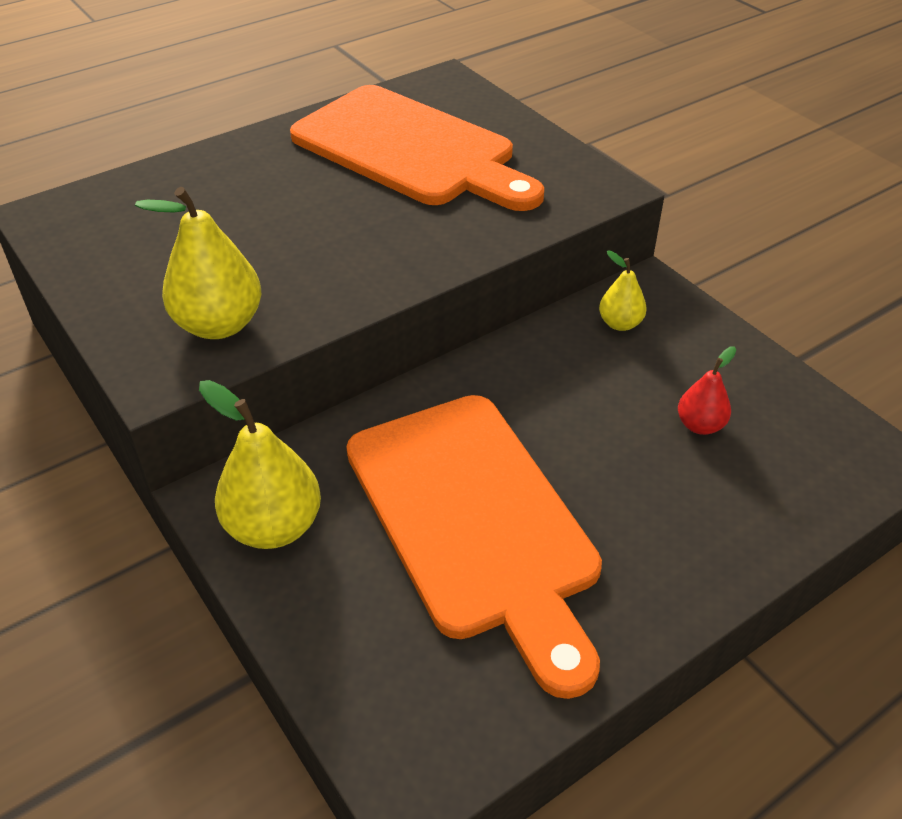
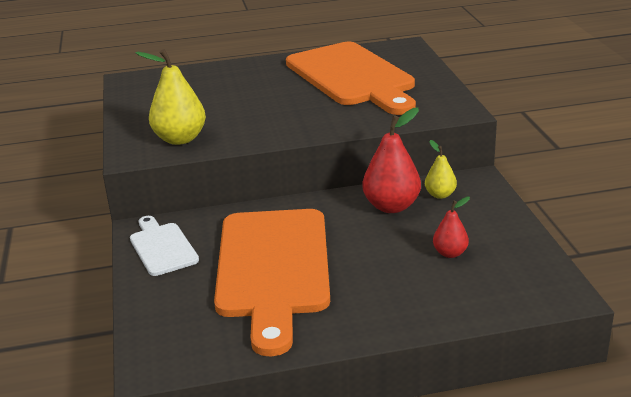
camera: 25 degrees right, 15 degrees down
(273, 526) = (162, 247): yellow pear -> white cutting board
(569, 359) = (391, 206): none -> red pear

